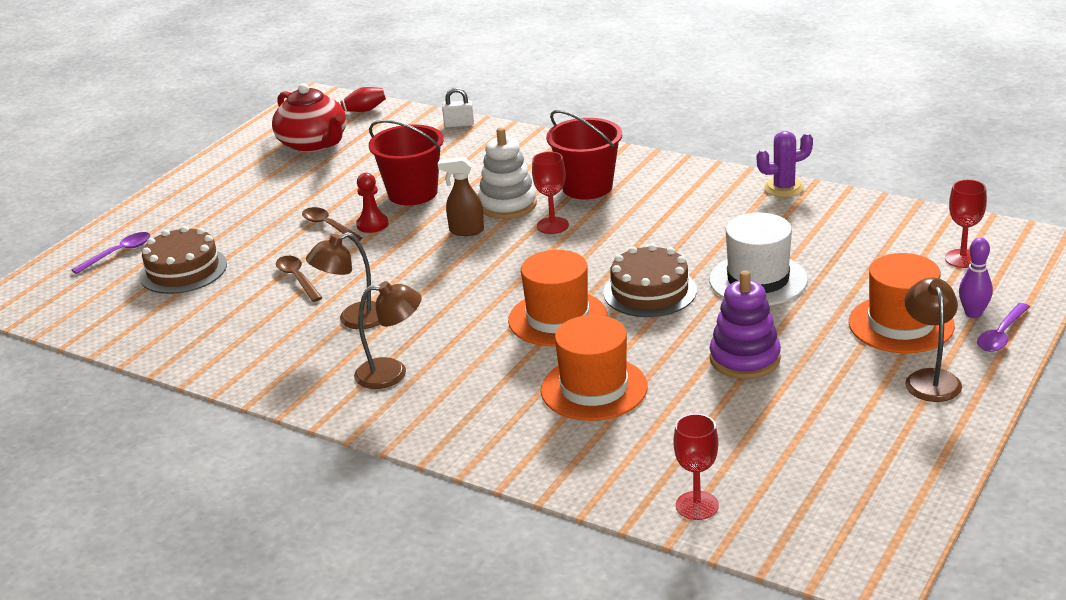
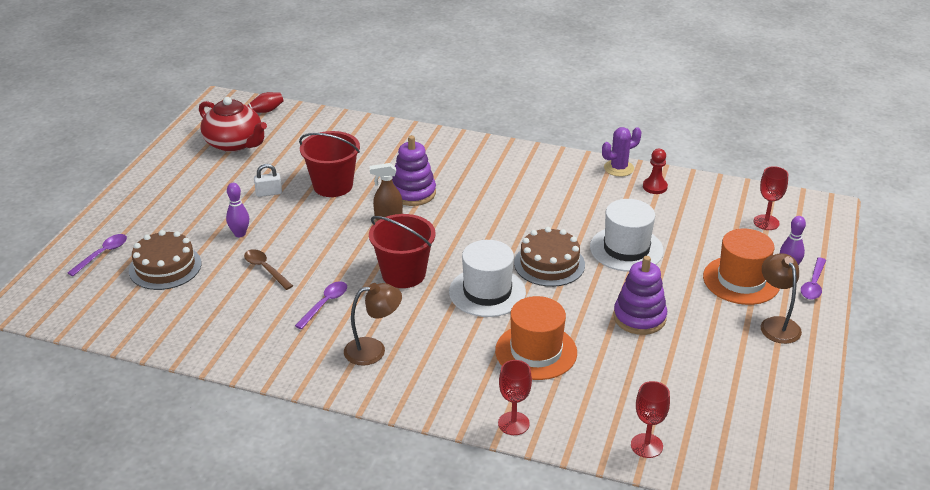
camera: 15 degrees left, 5 degrees up
(282, 239) = (240, 234): none -> purple bowling pin
(328, 226) = (273, 219): brown spoon -> none
(353, 320) = (325, 304): brown lamp -> purple spoon
(372, 224) = (310, 216): red pawn -> red pawn (655, 187)
(459, 124) = (349, 121): white padlock -> white padlock (269, 193)
(507, 205) = (413, 193): white stacking toy -> purple stacking toy
(552, 225) = (455, 210): red goblet -> red goblet (513, 423)
(558, 318) = (487, 292): orange hat -> white hat
(587, 187) = (470, 174): red bucket -> red bucket (403, 274)

